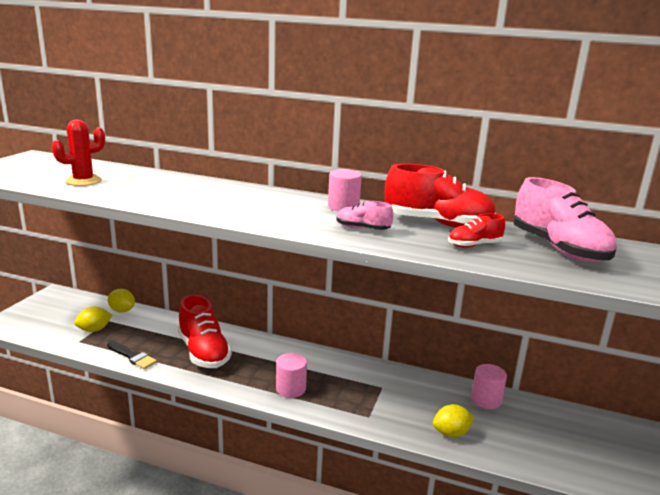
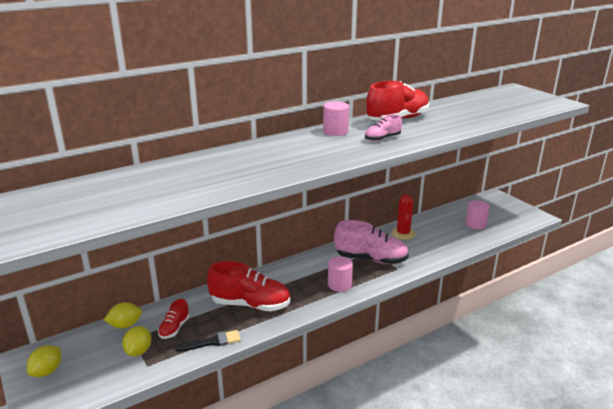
camera: 50 degrees left, 5 degrees up
(83, 181) = (126, 199): red cactus -> red cactus (403, 233)
(451, 433) = (437, 250): yellow lemon -> yellow lemon (47, 371)
(474, 245) = (440, 123): red shoe -> red shoe (174, 328)
(486, 400) = (420, 225): pink cylinder -> pink cylinder (475, 224)
(558, 249) = (464, 109): pink shoe -> pink shoe (371, 259)

